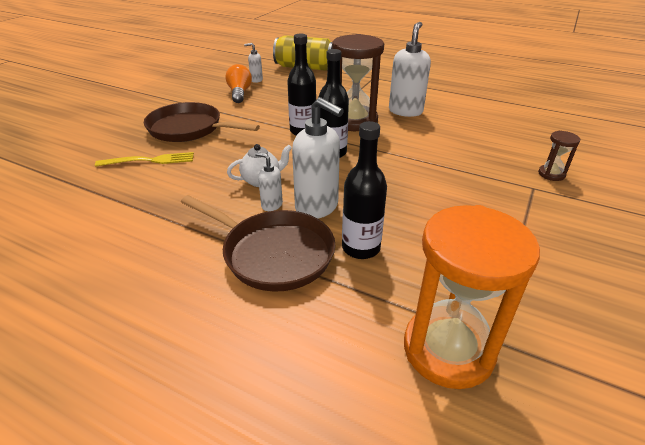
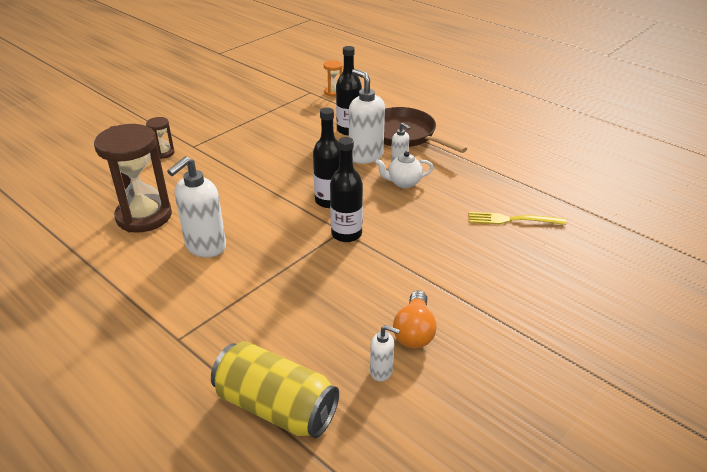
camera: 165 degrees left, 0 degrees up
(189, 129) = (480, 260): brown pan -> none
(354, 121) = (279, 240): brown hourglass -> brown hourglass (144, 216)
(448, 349) = (333, 92): orange hourglass -> orange hourglass, size x0.45

